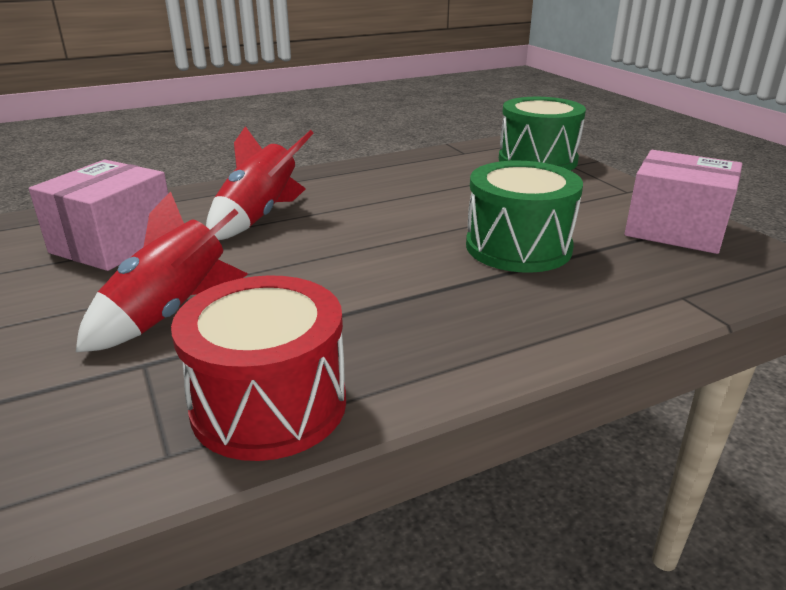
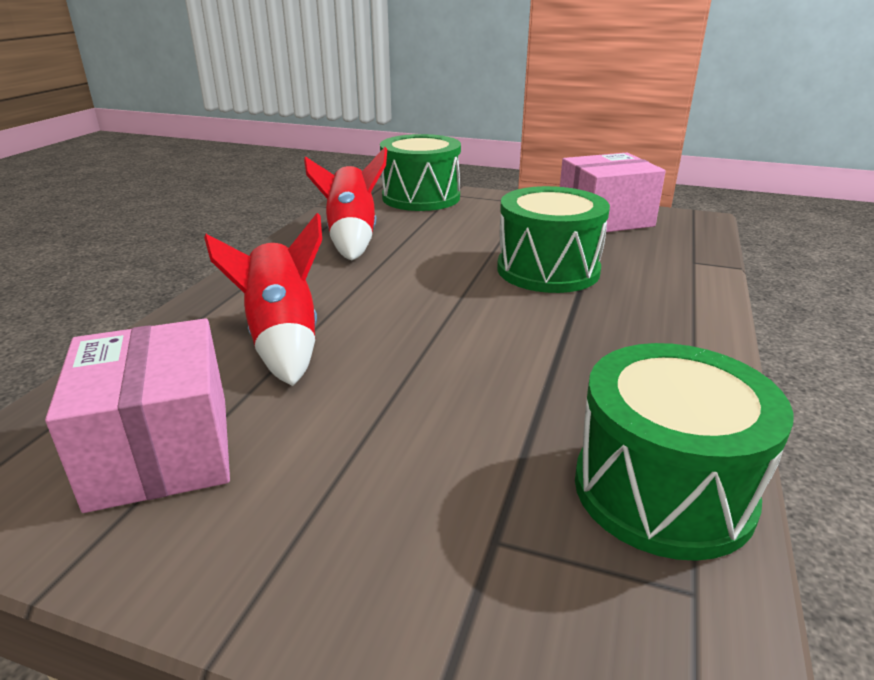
camera: 45 degrees left, 0 degrees up
(170, 314) = (408, 478): red rocket -> red rocket (351, 237)
(269, 405) = (663, 490): red drum -> green drum

